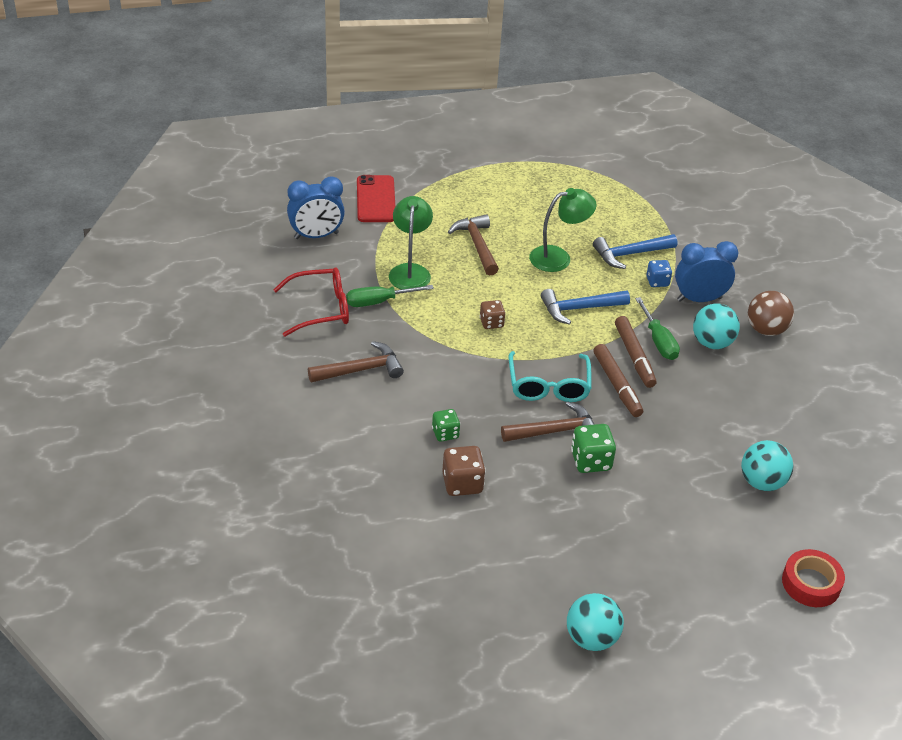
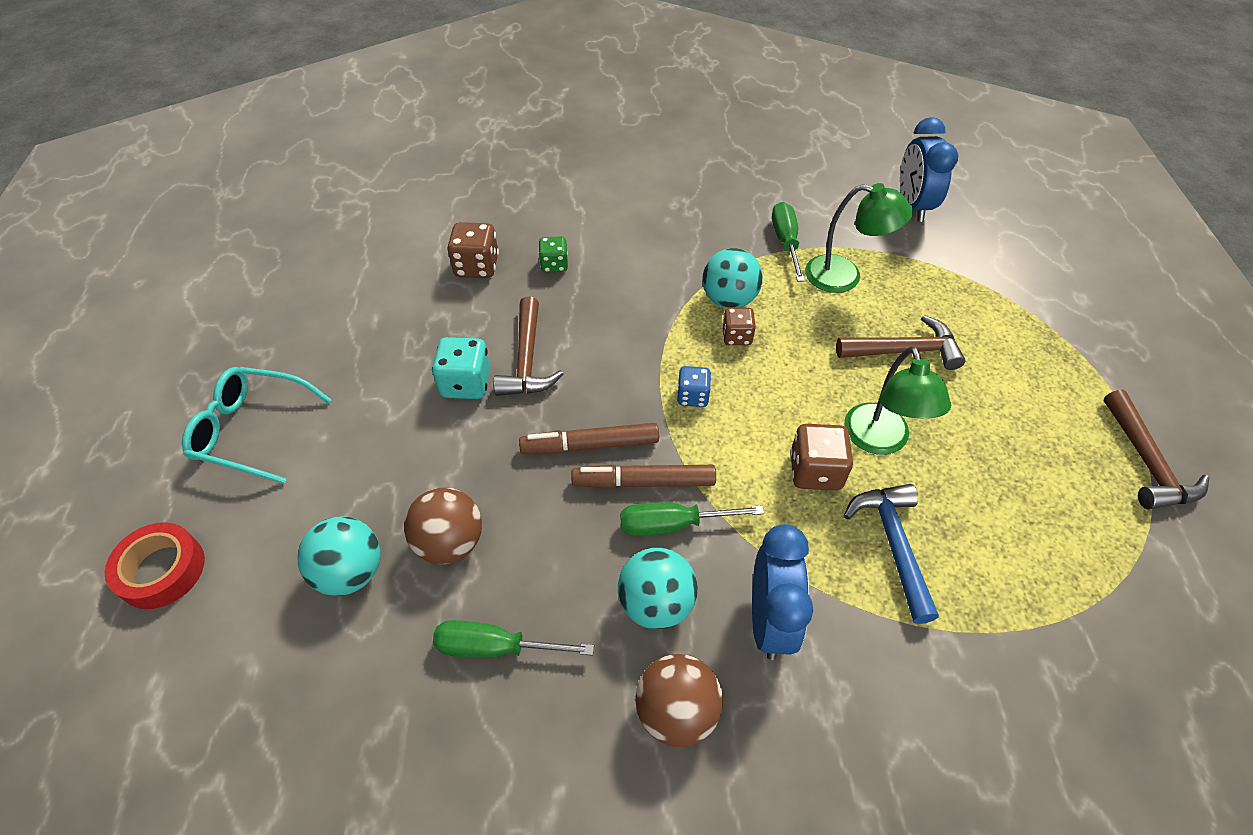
camera: 105 degrees right, 10 degrees up
(321, 309) = (776, 196): red glasses -> none
(361, 370) = (670, 215): brown hammer -> brown hammer (1146, 463)
(376, 199) = (998, 264): red phone -> none
(548, 386) = (607, 370): turquoise glasses -> turquoise glasses (252, 430)
(579, 309) = (757, 439): blue hammer -> none
(591, 461) = (466, 383): green dice -> turquoise dice
(591, 638) = (229, 327): turquoise ball -> turquoise ball (729, 300)
(593, 284) = (815, 471): none -> brown dice
(657, 281) = (819, 566): blue dice -> blue dice (692, 396)
(719, 439) = (450, 543): none -> brown ball
(771, 404) = (496, 647): none -> green screwdriver

